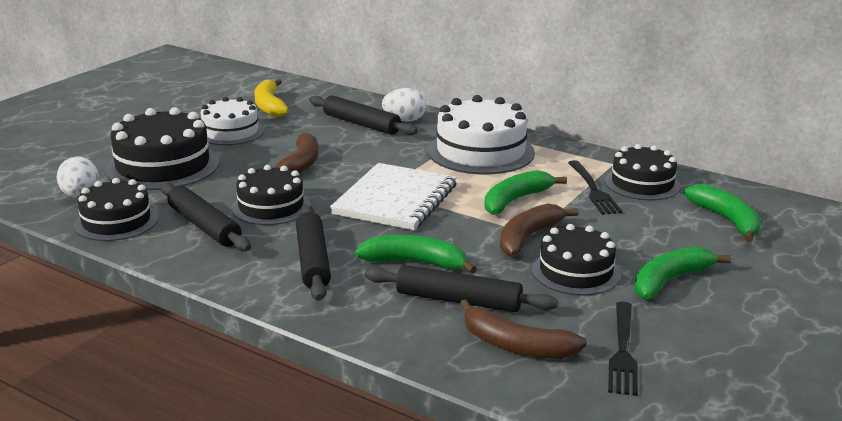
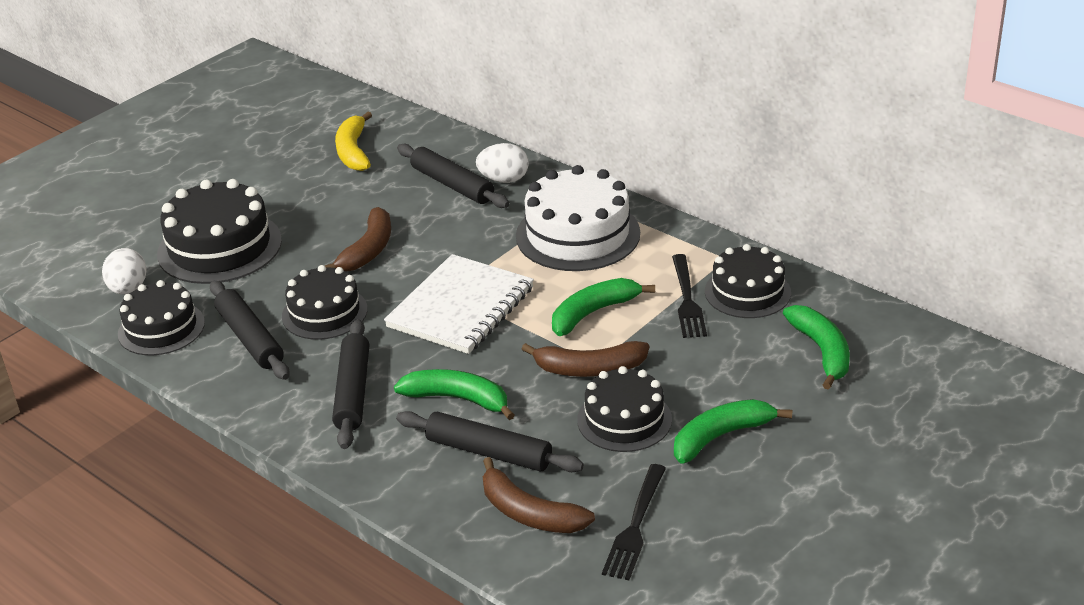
camera: 10 degrees right, 10 degrees up
(230, 132) = (301, 194): white cake -> none
(528, 238) = (589, 369): brown banana -> brown banana turned 135 degrees counterclockwise

